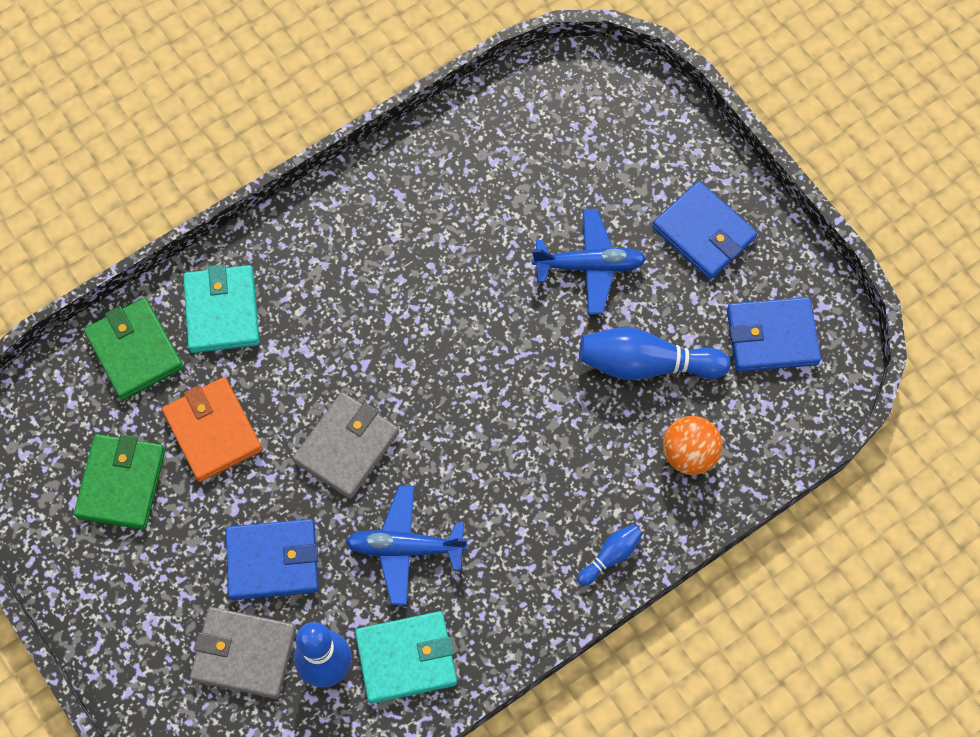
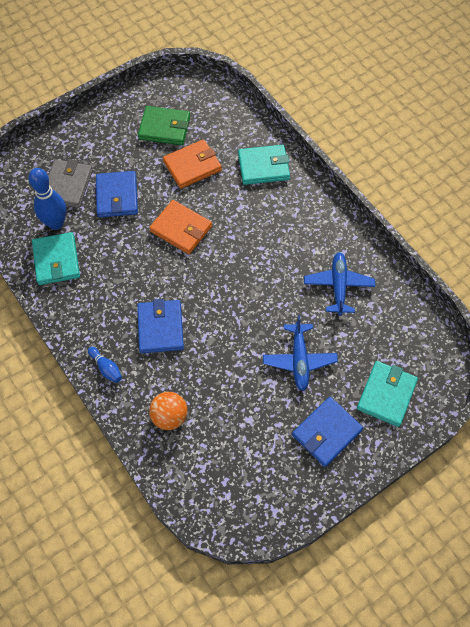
camera: 90 degrees right, 5 degrees down
(135, 351) = (239, 129): green wallet -> none
(346, 447) = (181, 229): grey wallet -> orange wallet
(405, 548) = (120, 259): blue plane -> blue plane (338, 286)
(642, 150) = (386, 394): none -> turquoise wallet
(646, 364) = (231, 392): blue bowling pin -> none
(771, 337) = (251, 474): blue wallet -> blue wallet (160, 328)

